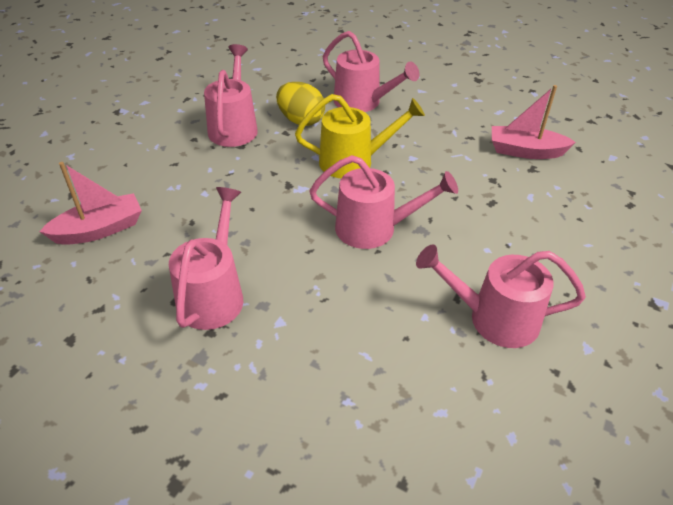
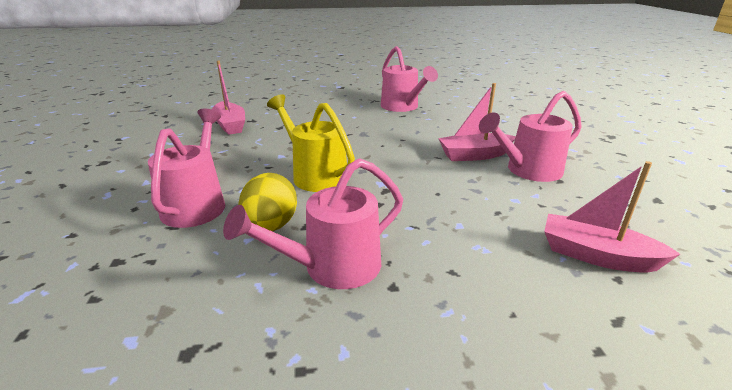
camera: 125 degrees left, 15 degrees down
(284, 280) = (474, 155): none -> pink boat
(375, 229) = (384, 145): pink watering can -> none

